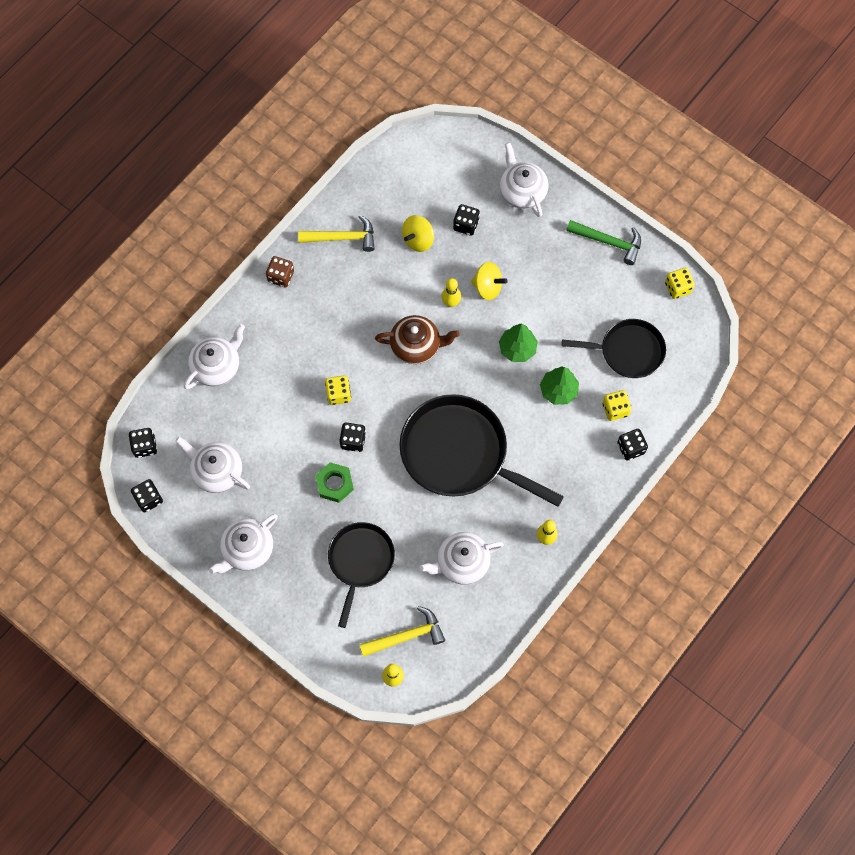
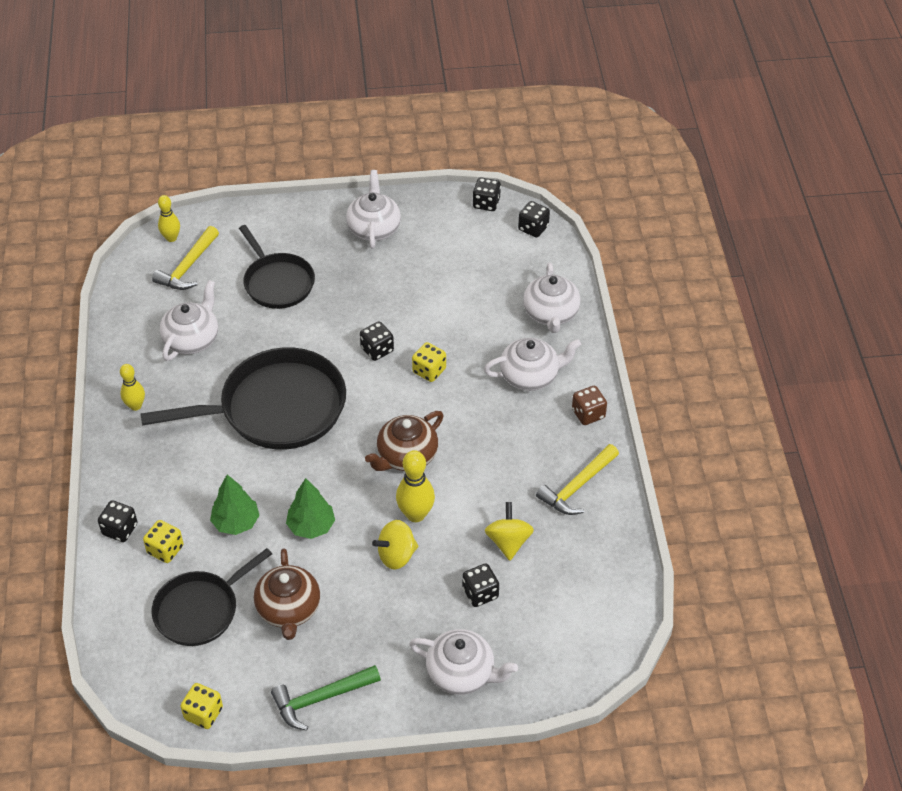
camera: 135 degrees right, 20 degrees down
(217, 471) = (459, 253): white teapot -> white teapot (530, 376)
(334, 484) = (357, 312): green nut -> none
(451, 302) = (415, 514): yellow bowling pin -> yellow bowling pin, size x1.53
(578, 308) = (288, 609): none -> brown teapot

